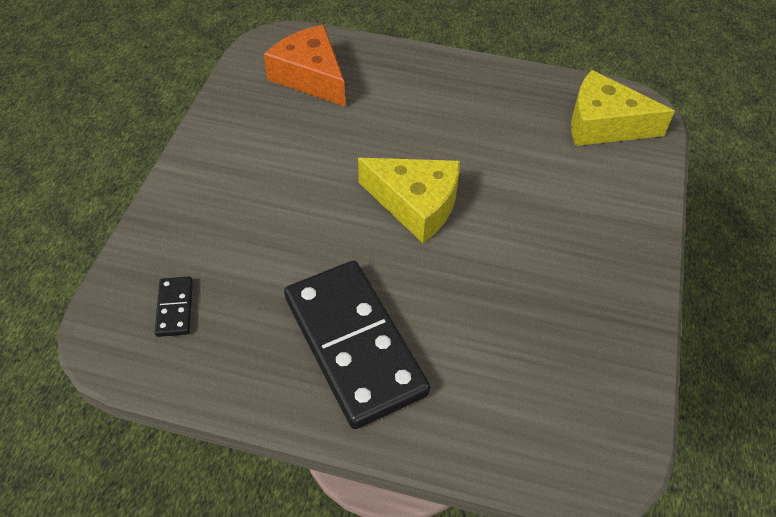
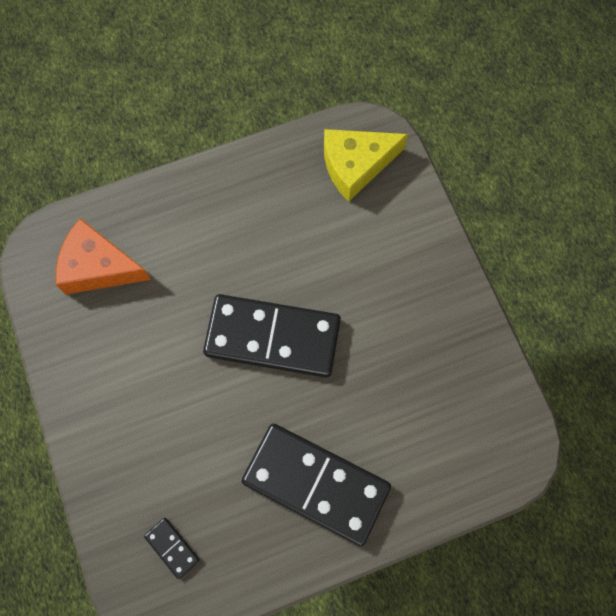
camera: 35 degrees left, 20 degrees up
(416, 204) = (273, 337): yellow cheese -> black domino

